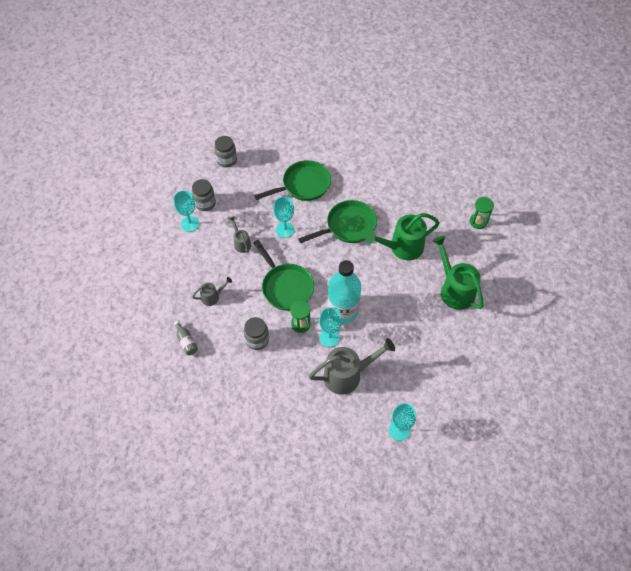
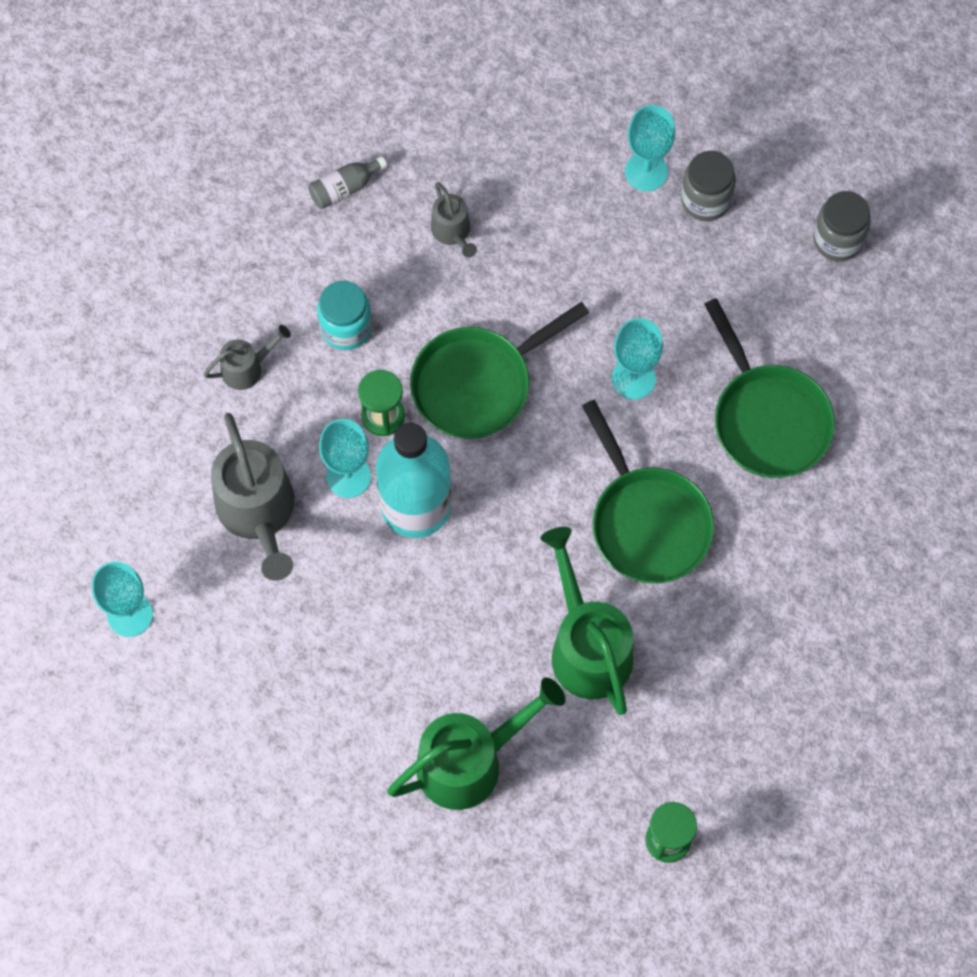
camera: 90 degrees right, 10 degrees up
(241, 243) = (595, 284): grey watering can -> grey watering can (247, 368)
(257, 340) = (346, 328): grey jar -> turquoise jar

